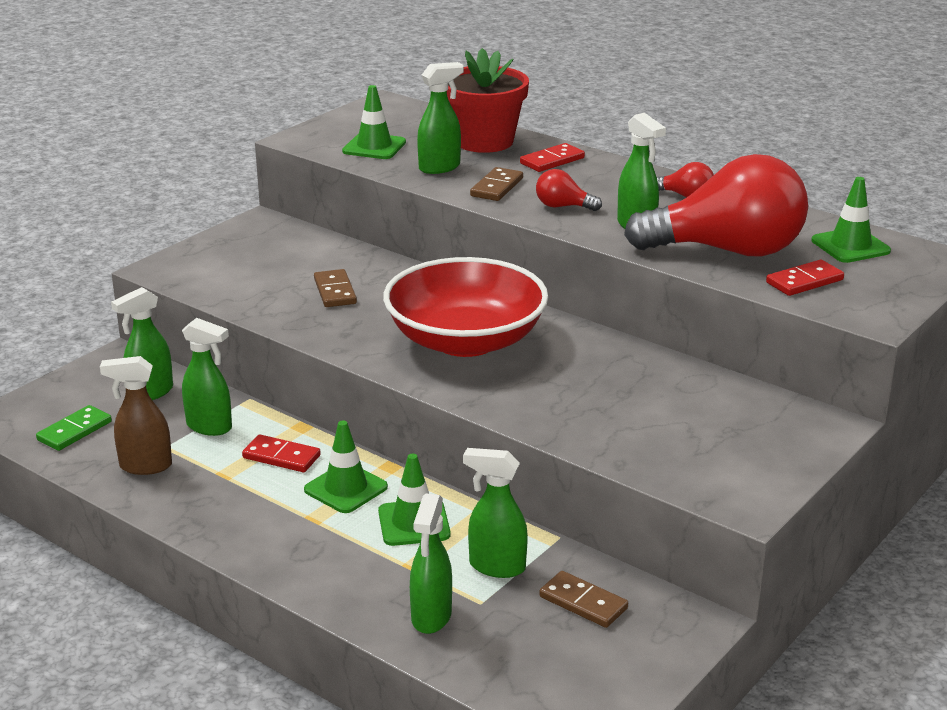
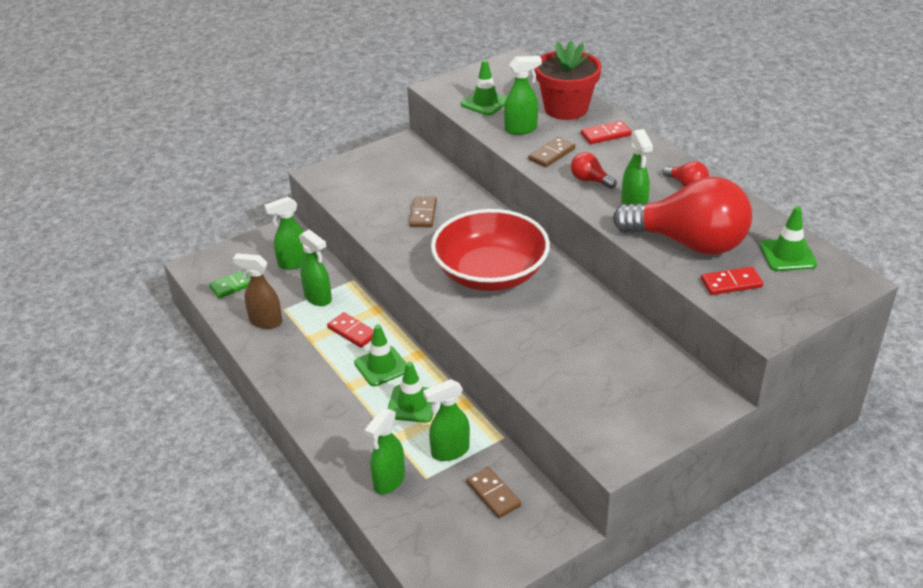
camera: 20 degrees right, 10 degrees up
(496, 567) = (449, 451): green spray bottle -> green spray bottle turned 60 degrees counterclockwise

